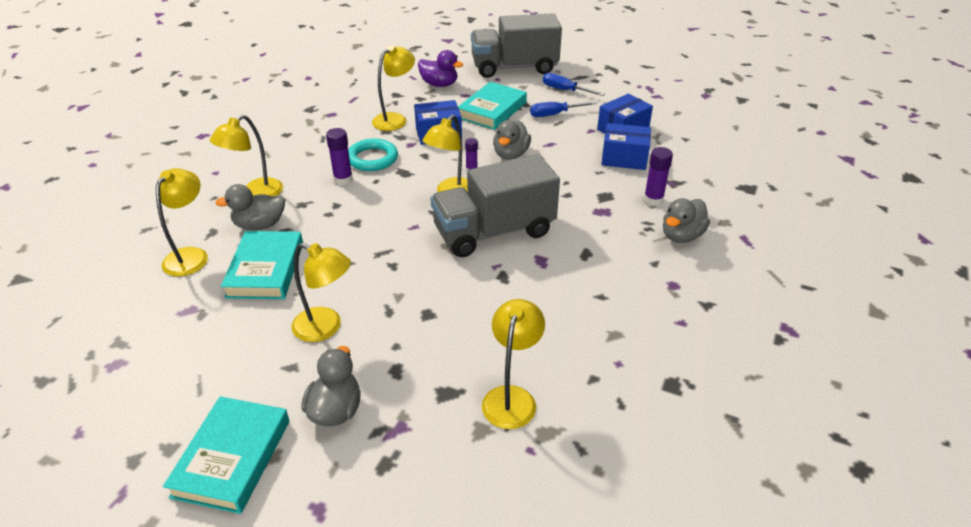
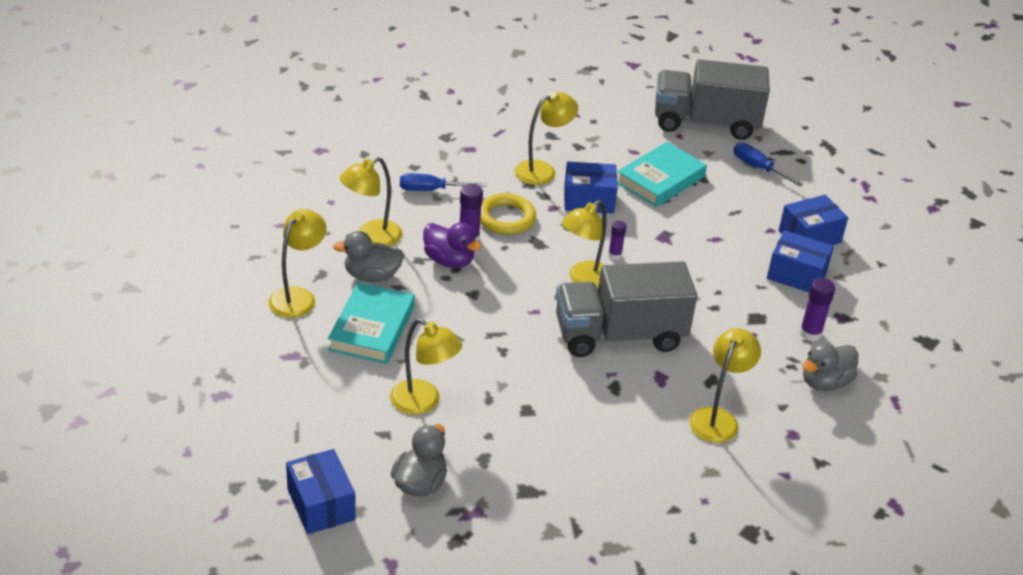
camera: 10 degrees right, 0 degrees up
(232, 458) = (321, 504): turquoise book -> blue box
(372, 158) = (506, 218): turquoise ring -> yellow ring
(439, 84) = (606, 130): purple duck -> purple duck (449, 260)
(511, 154) = (665, 244): grey duck -> none
(511, 397) = (589, 509): yellow lamp -> yellow lamp (717, 418)
(555, 114) = (734, 200): blue screwdriver -> blue screwdriver (431, 190)

